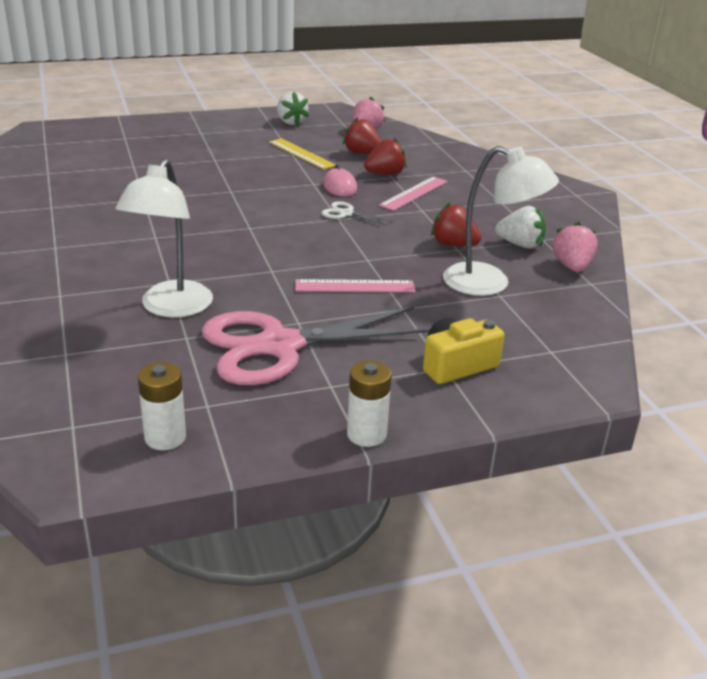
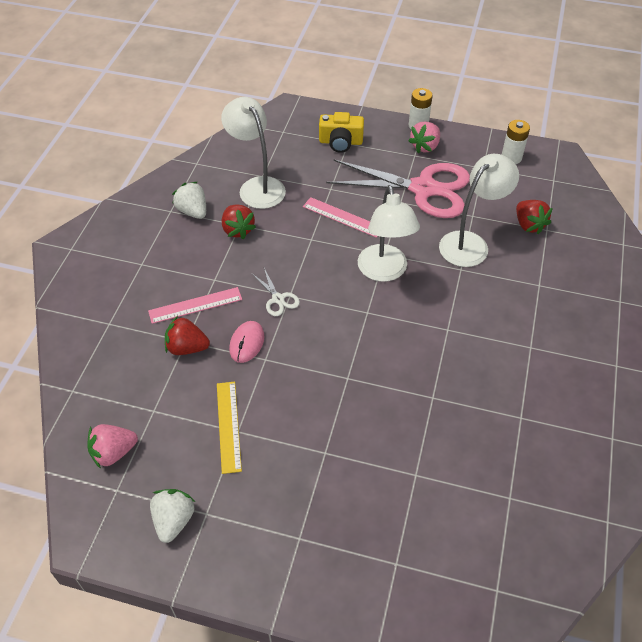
camera: 145 degrees left, 20 degrees up
(258, 257) = (384, 272): none -> white lamp
(362, 153) = (168, 400): red strawberry -> red strawberry (529, 225)
(571, 267) = (188, 179): pink strawberry -> pink strawberry (425, 146)

